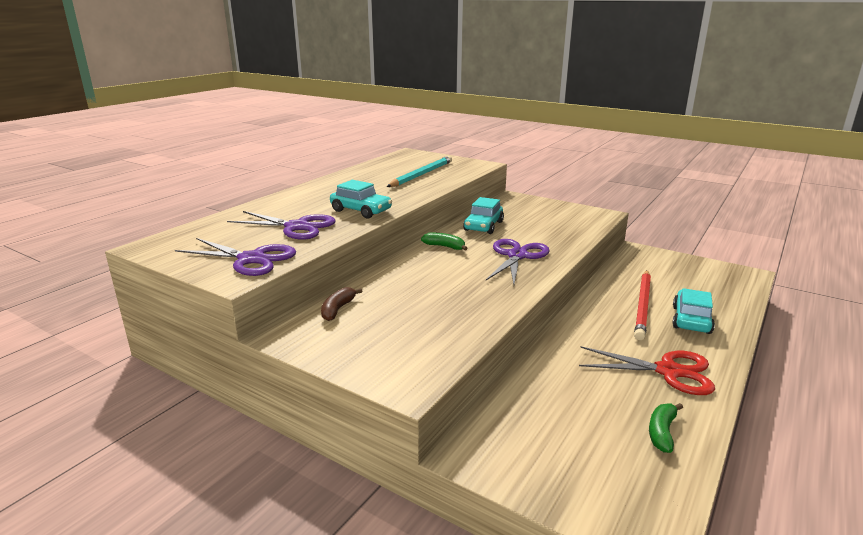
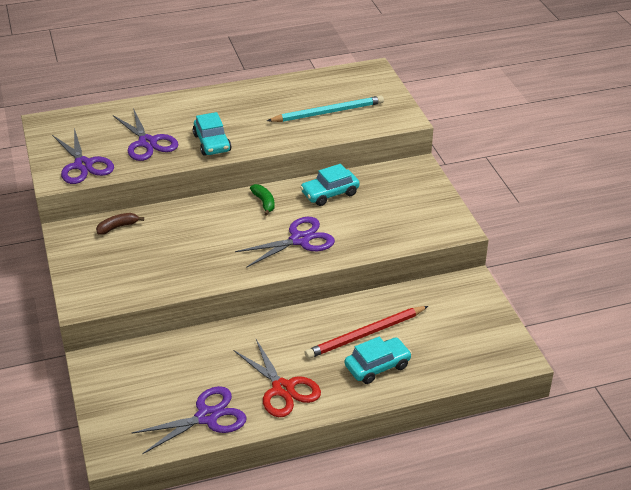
camera: 40 degrees right, 15 degrees up
(662, 432) = (207, 417): green banana -> purple scissors

